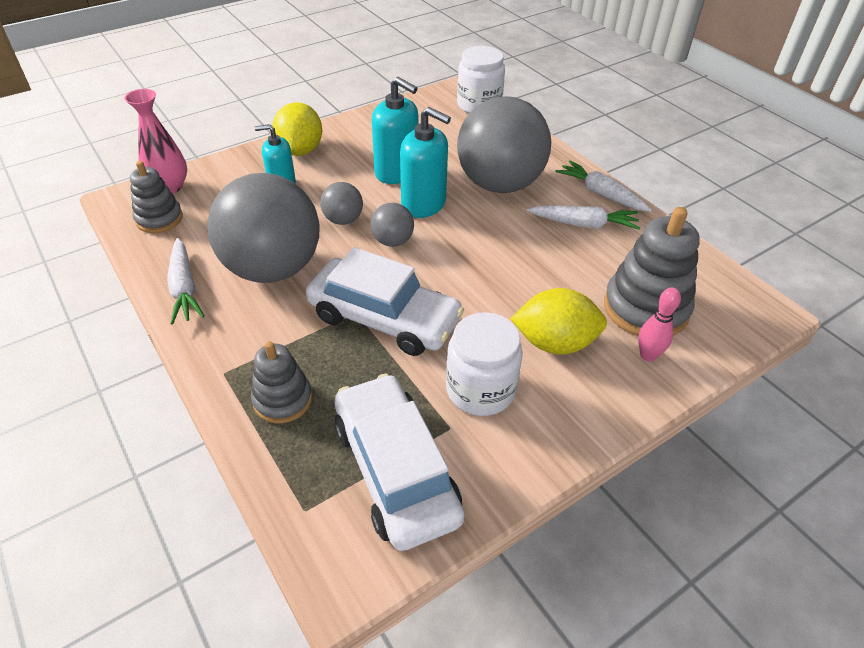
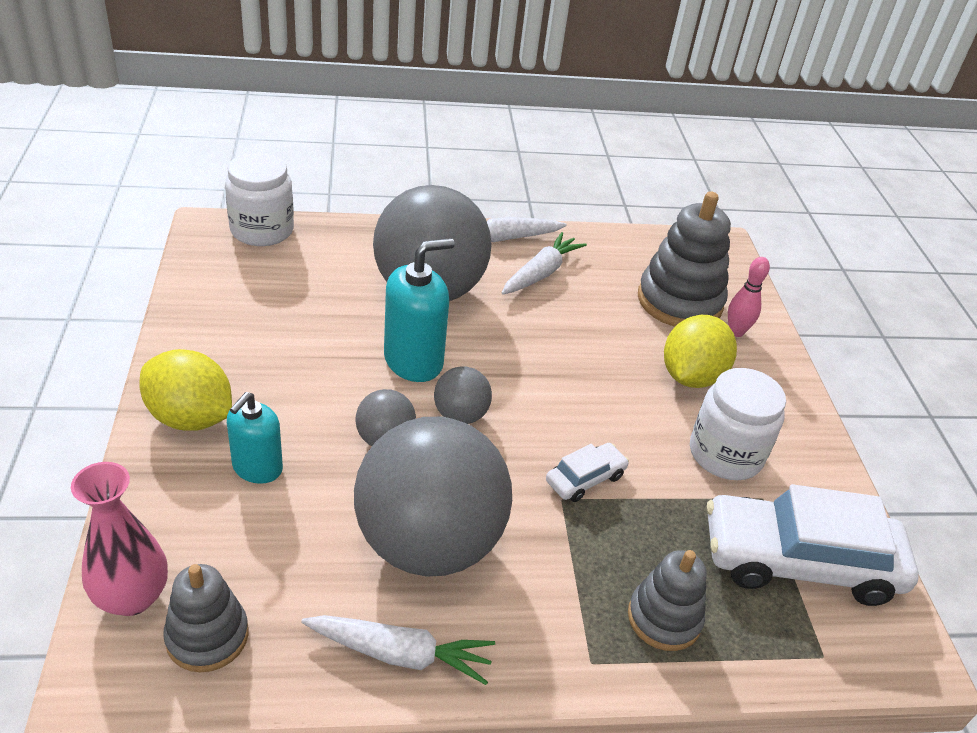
camera: 65 degrees left, 5 degrees down
(384, 318) = (585, 479): white car -> white car, size x0.46
(396, 172) = (330, 354): turquoise soap dispenser -> none

